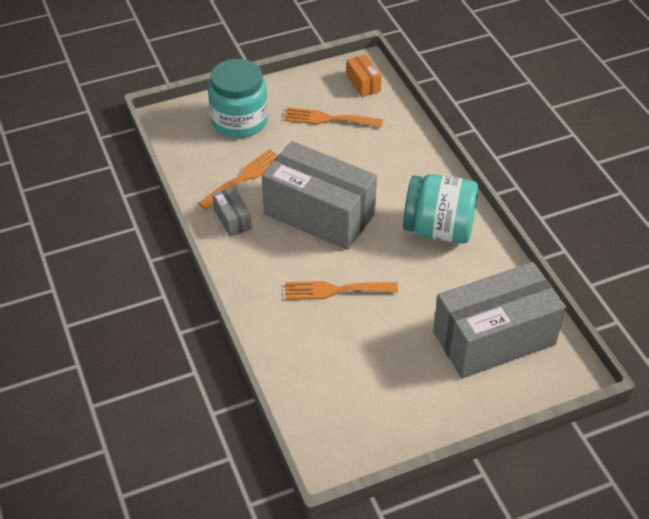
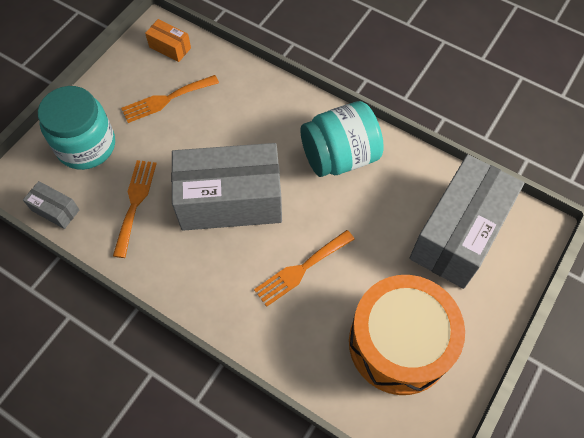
camera: 35 degrees left, 15 degrees up
(232, 219) = (157, 253): grey box -> grey box (55, 210)
(370, 384) = (399, 343): none -> orange drum

